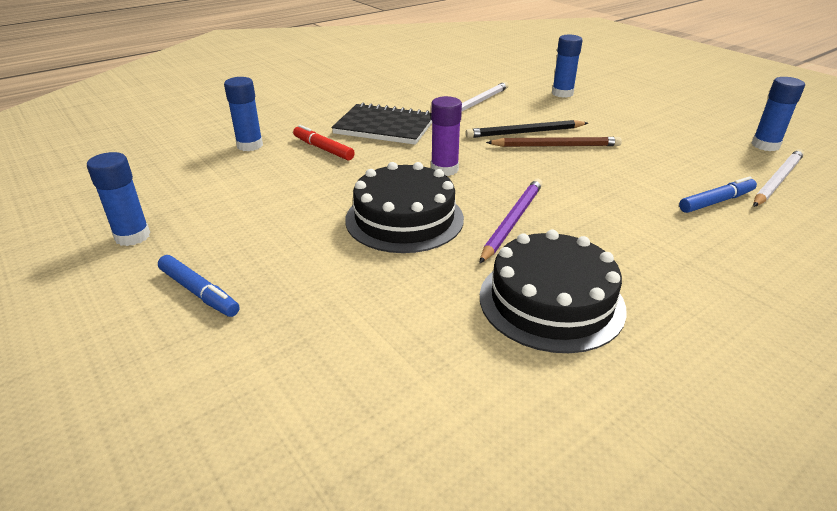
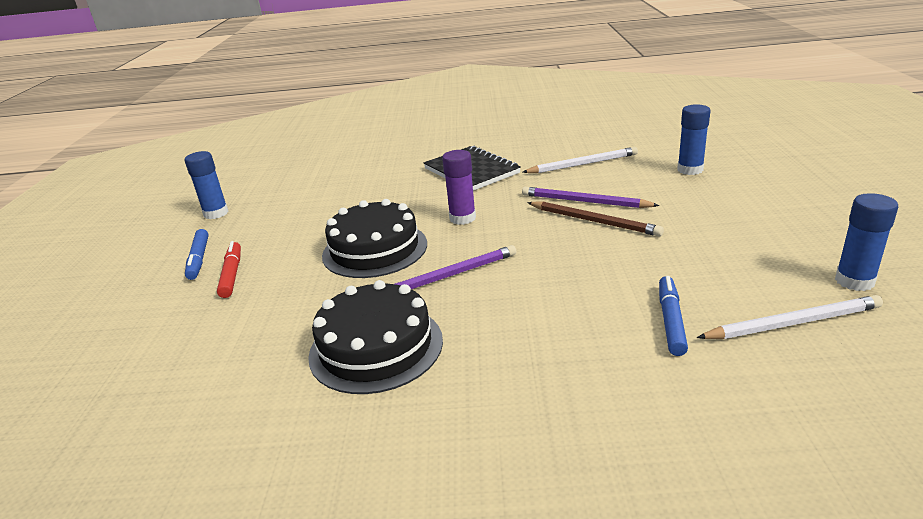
camera: 40 degrees right, 5 degrees down
(250, 145) = (359, 166): blue glue stick -> none
(323, 149) = (401, 179): red marker -> red marker (232, 274)
(525, 132) = (584, 202): black pencil -> purple pencil
(716, 202) = (671, 321): blue marker -> blue marker turned 90 degrees counterclockwise

